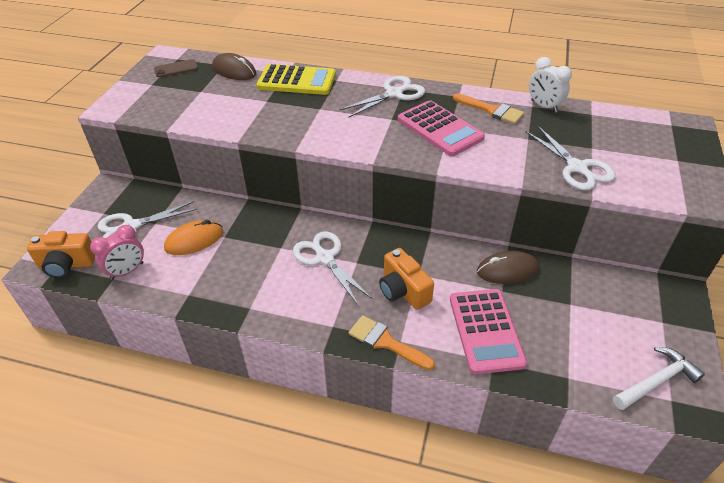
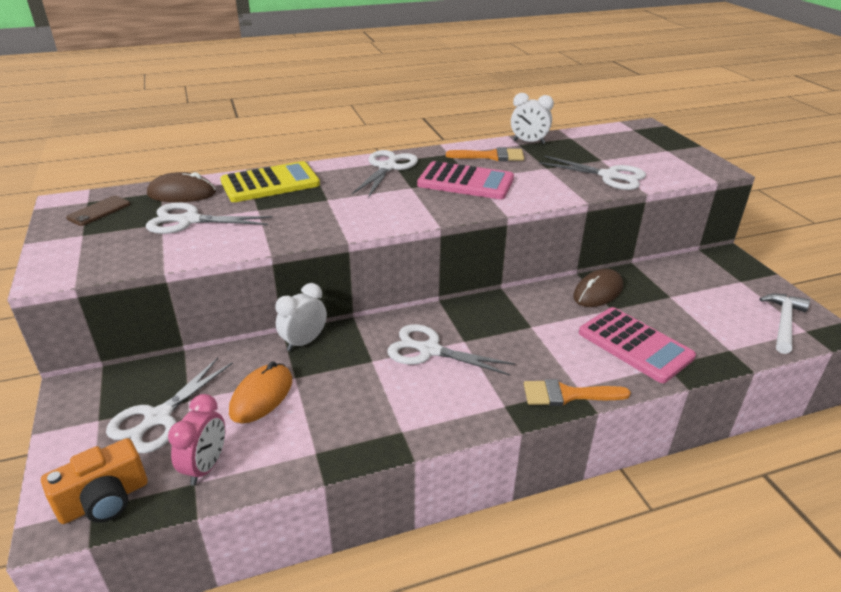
camera: 35 degrees left, 10 degrees down
(217, 95) = (189, 220): none -> white scissors
(252, 213) = (304, 342): none -> white clock
(403, 291) = (533, 345): orange camera -> none

